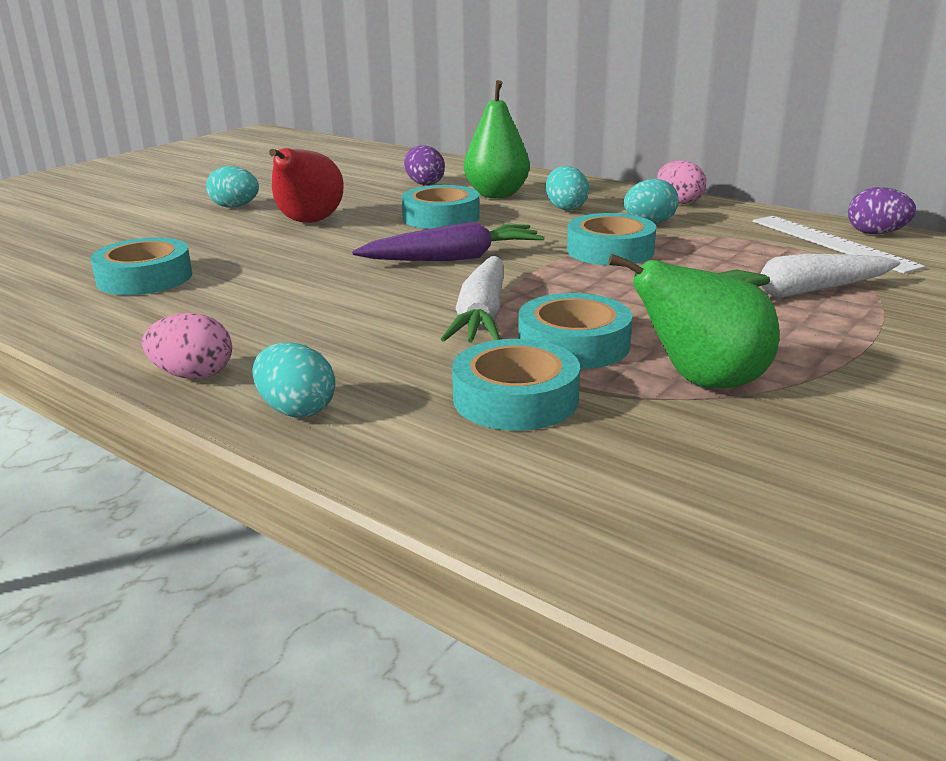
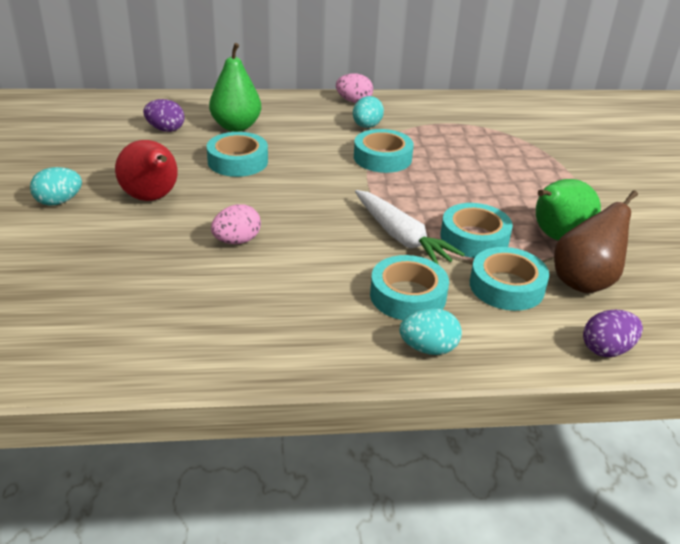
camera: 45 degrees left, 10 degrees up
(145, 278) = (134, 299): turquoise tape -> turquoise tape (408, 296)
(193, 375) = (331, 357): pink egg -> pink egg (237, 241)
(453, 258) = (309, 197): purple carrot -> none
(565, 208) = (300, 127): turquoise egg -> none
(644, 437) = (584, 281): none -> brown pear
(799, 293) = (509, 159): white carrot -> none
(832, 243) = (472, 114): white ruler -> none
(876, 233) = (480, 100): purple egg -> purple egg (606, 349)

